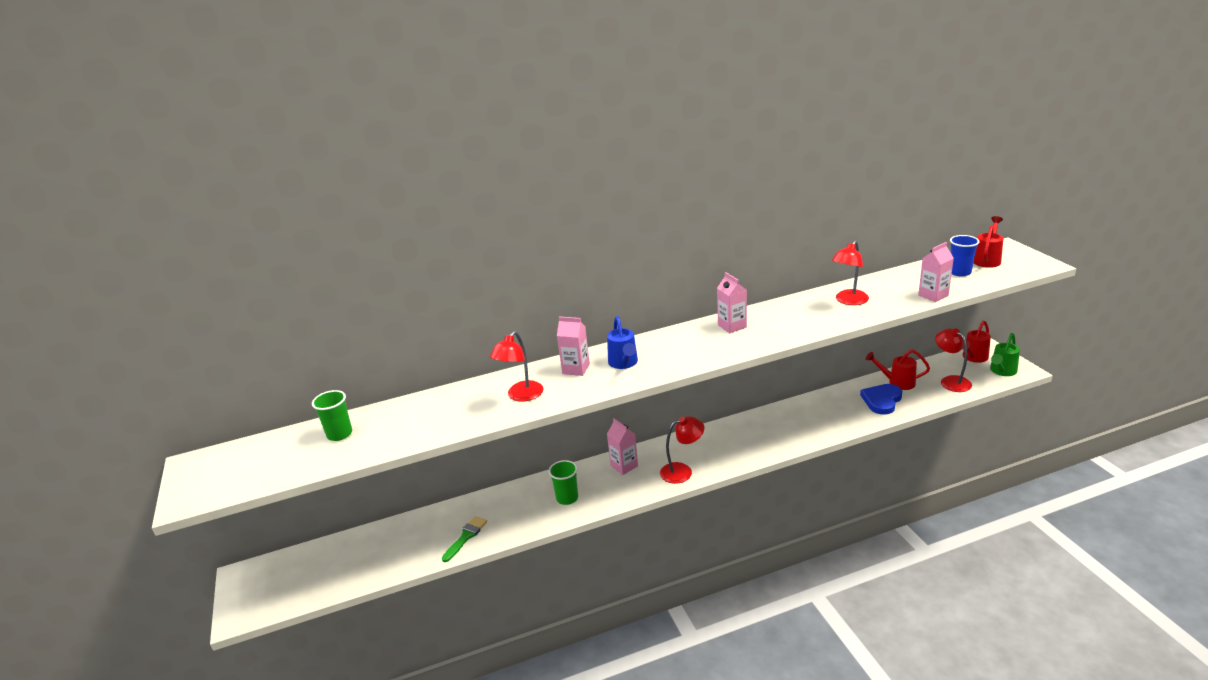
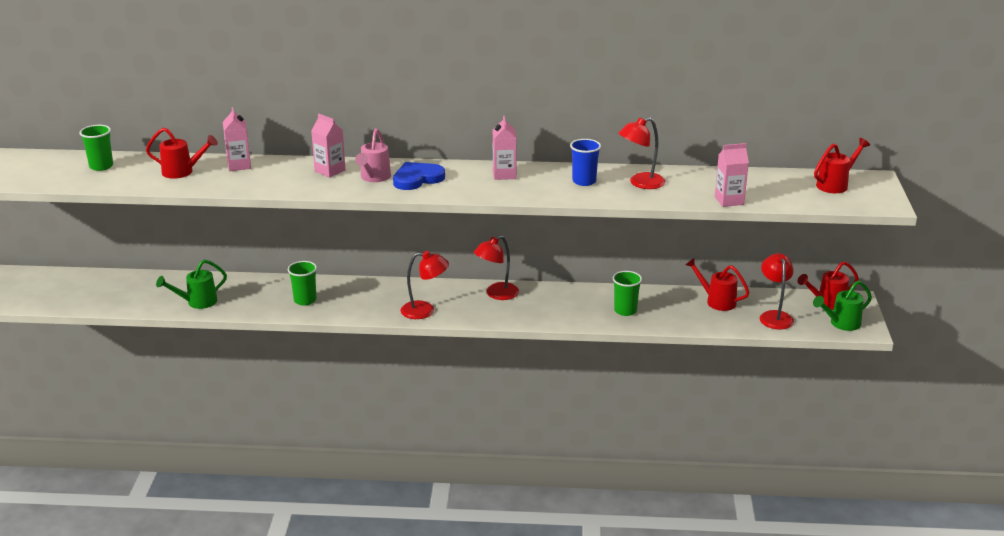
camera: 20 degrees right, 0 degrees up
(432, 414) = (182, 172): none -> red watering can
(466, 537) = (197, 302): green brush -> green watering can
(521, 396) = (263, 178): red lamp -> red lamp (496, 294)
(624, 363) = (374, 178): blue watering can -> pink watering can
(624, 466) = (378, 291): pink carton -> pink carton (239, 165)
(840, 414) = (625, 311): none -> green cup
(882, 400) = (681, 311): blue heart -> blue heart (417, 179)
(960, 272) = (788, 188): blue cup -> blue cup (584, 181)

